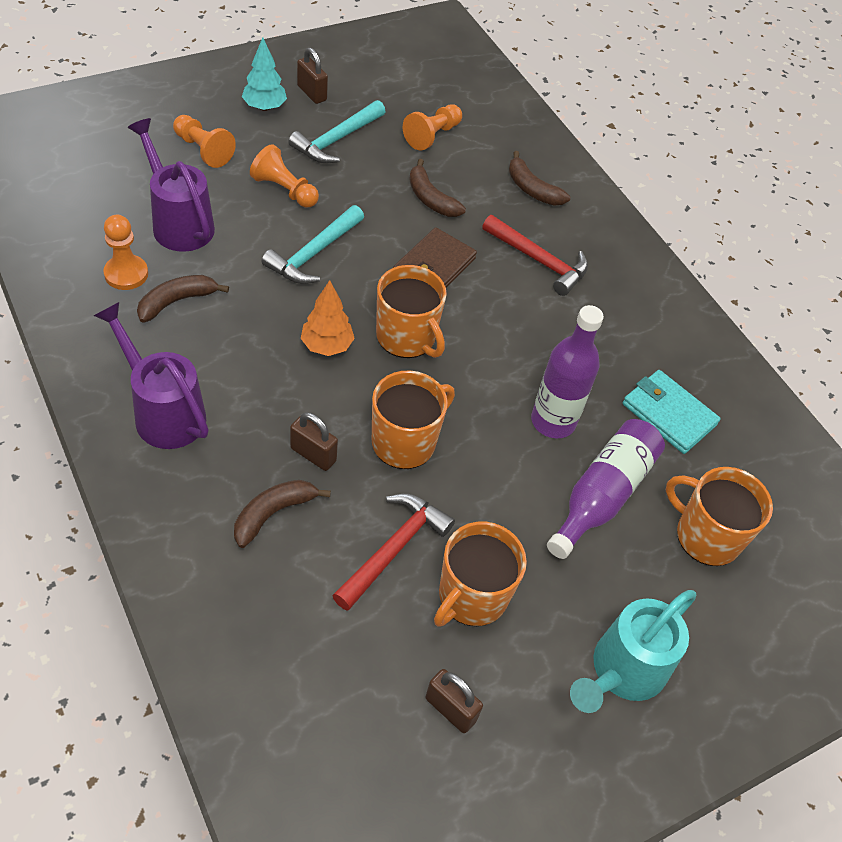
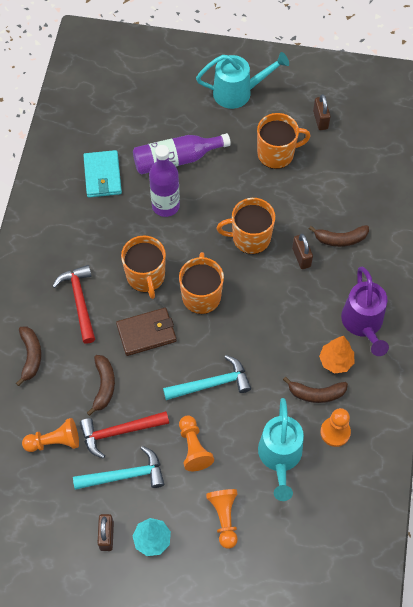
camera: 135 degrees left, 10 degrees up
(179, 222) = (279, 457): purple watering can -> turquoise watering can
(327, 346) = (250, 315): orange tree -> orange tree (335, 361)
(394, 549) = (295, 192): red hammer -> red hammer (119, 432)
(706, 536) = (146, 116): orange mug -> orange mug (146, 277)

